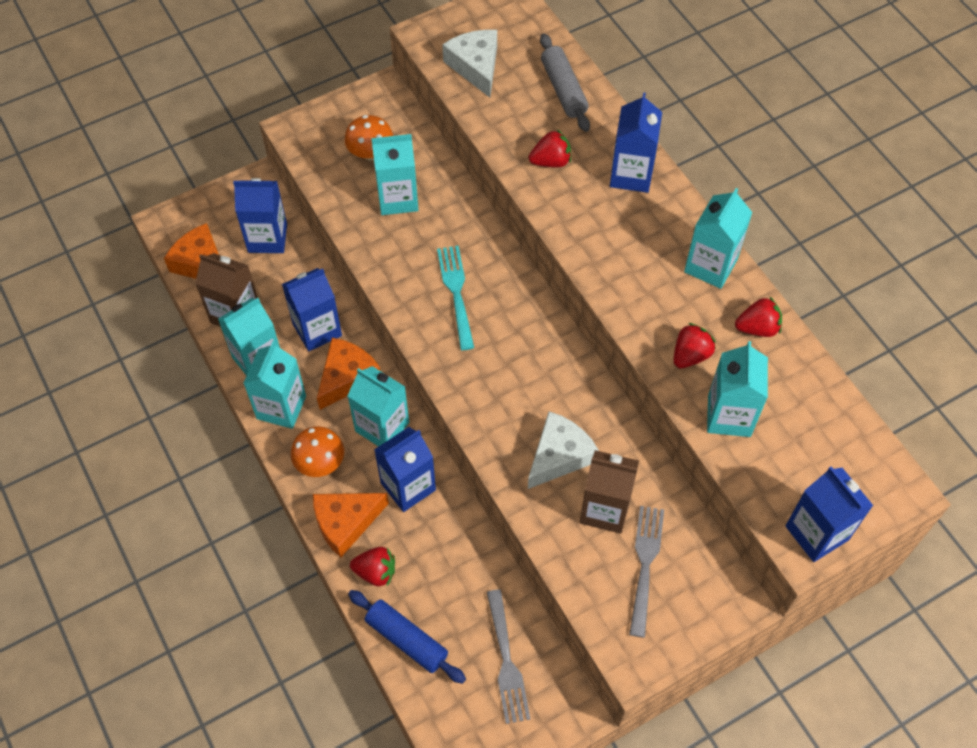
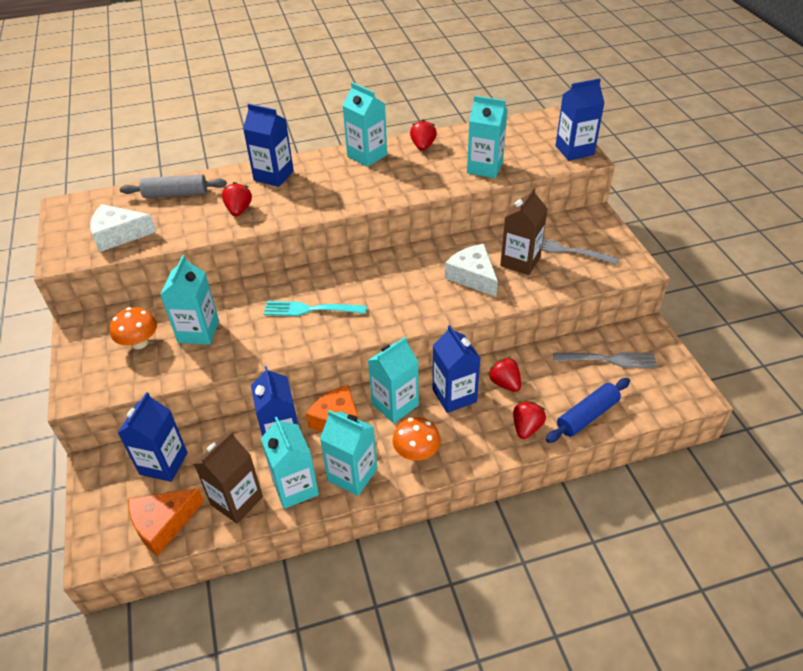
camera: 75 degrees left, 15 degrees down
(345, 523) = (478, 442): orange cheese -> none
(690, 355) = (434, 175): red strawberry -> red strawberry (505, 383)

